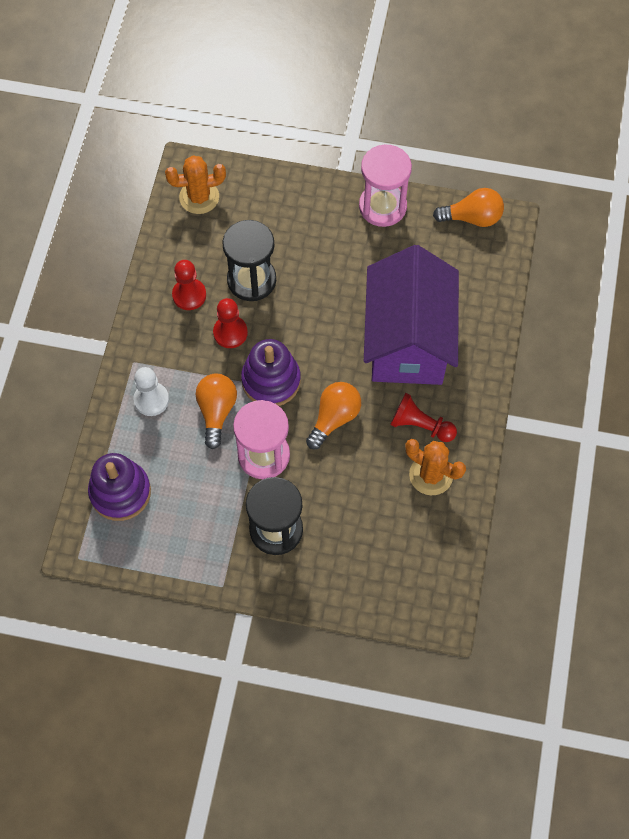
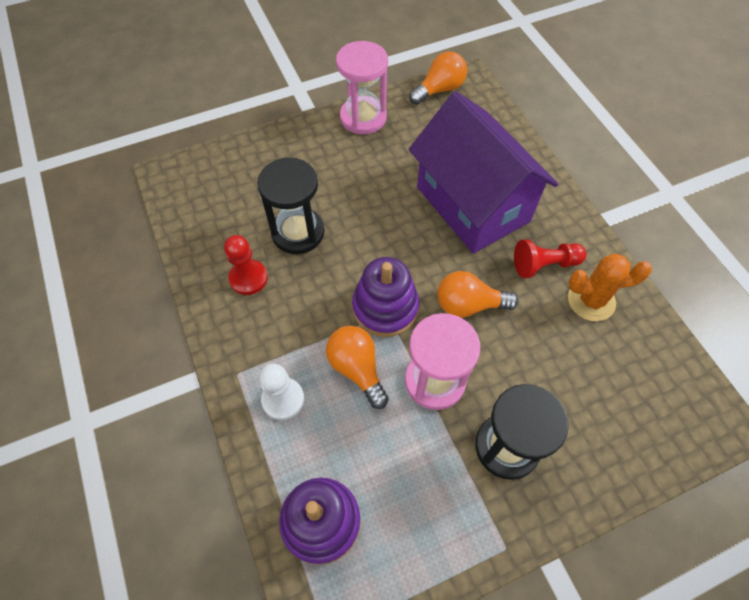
camera: 35 degrees left, 5 degrees down
(199, 197) = (196, 192): orange cactus -> none
(230, 333) = (313, 288): red pawn -> none
(334, 418) = (468, 305): orange light bulb -> orange light bulb turned 90 degrees counterclockwise

